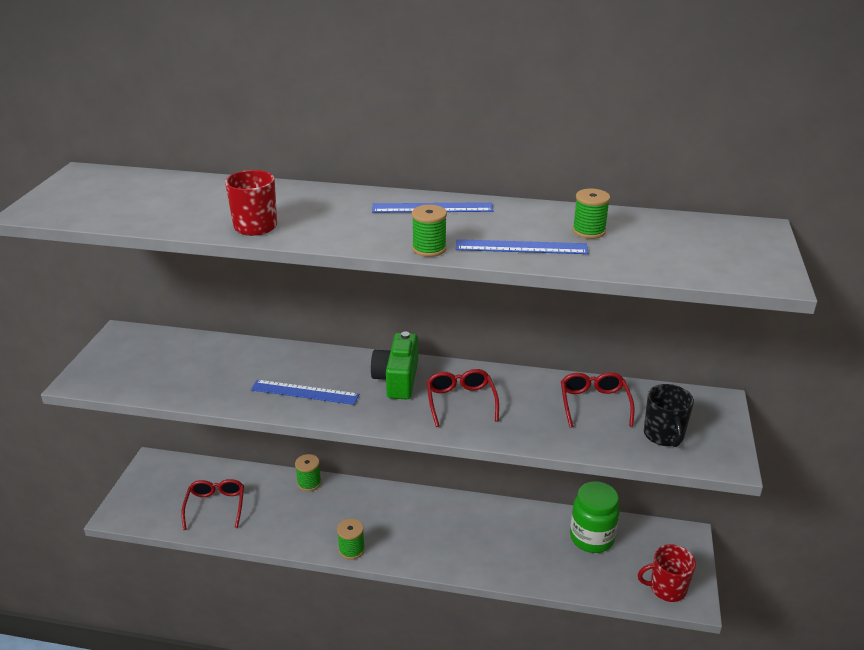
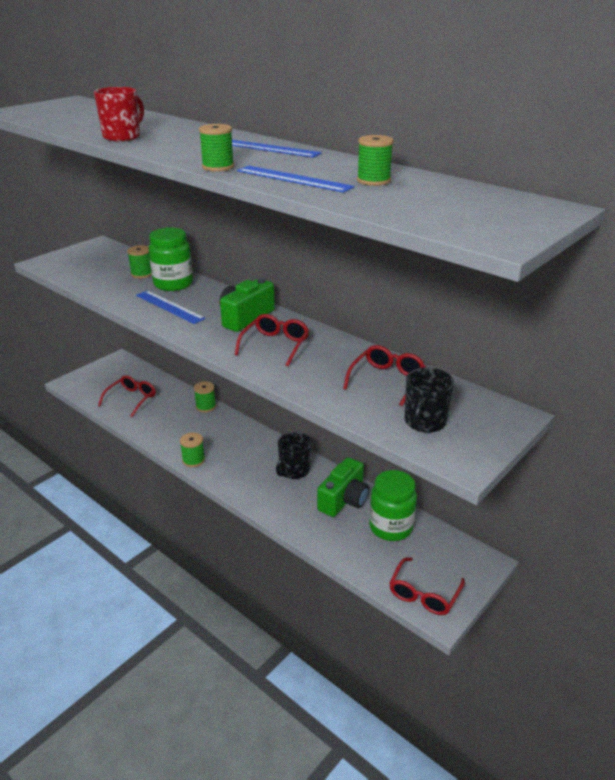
camera: 30 degrees right, 0 degrees up
(224, 359) = (142, 274): none -> green spool
(276, 362) = (173, 284): none -> green jar
(461, 518) = (294, 470): none -> black mug
(531, 529) = (344, 499): none -> green camera
(667, 588) = (424, 594): red mug -> red glasses

